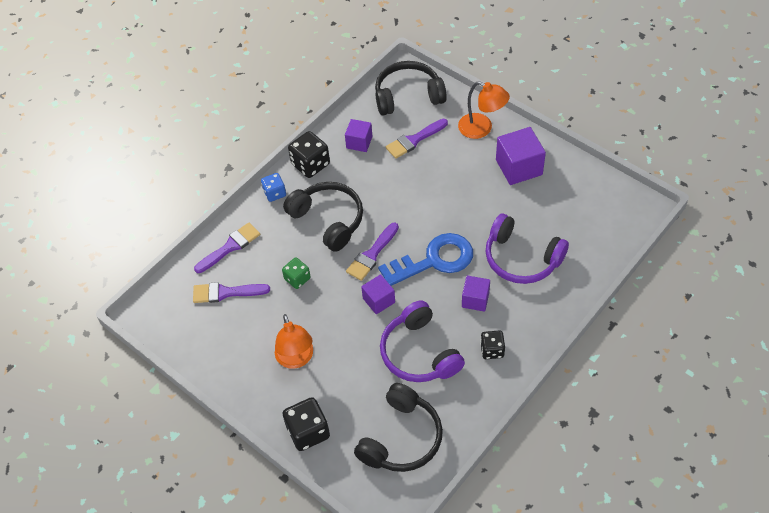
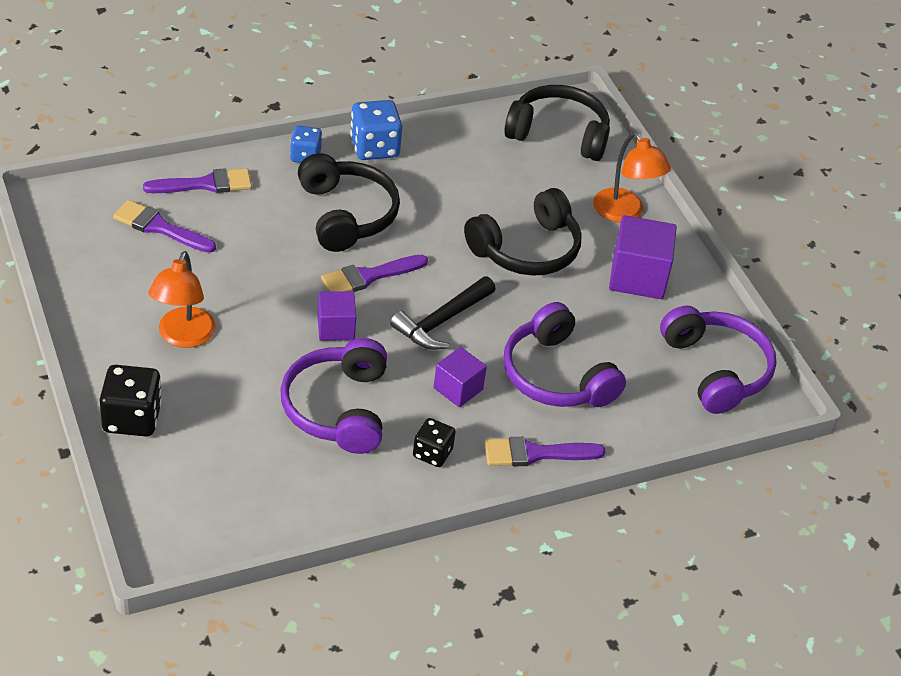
camera: 20 degrees right, 10 degrees down
(297, 279) = (256, 256): green dice -> none
(310, 164) = (374, 147): black dice -> blue dice
(359, 142) = (454, 153): purple cube -> none
(401, 438) = (238, 485): black headphones -> black headphones (526, 249)
(414, 140) = (526, 184): purple brush -> purple brush (535, 453)
(434, 260) = (441, 321): blue key -> black hammer
(602, 203) = (716, 369): none -> purple headphones

